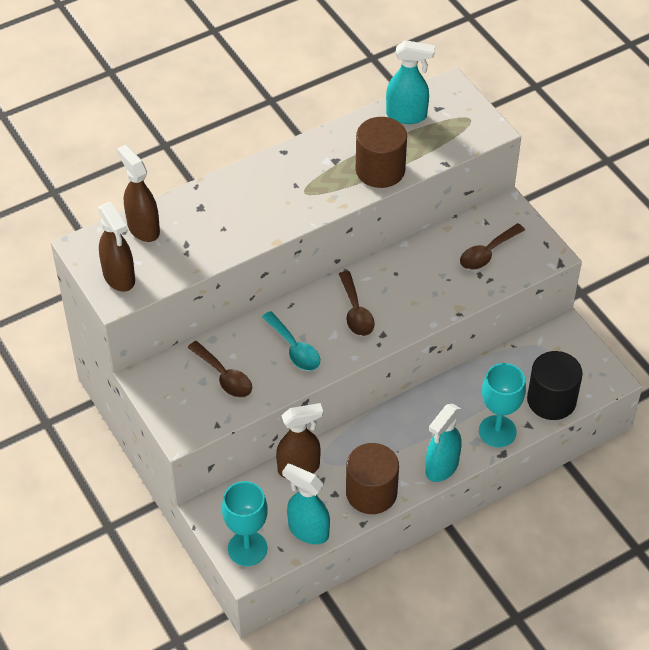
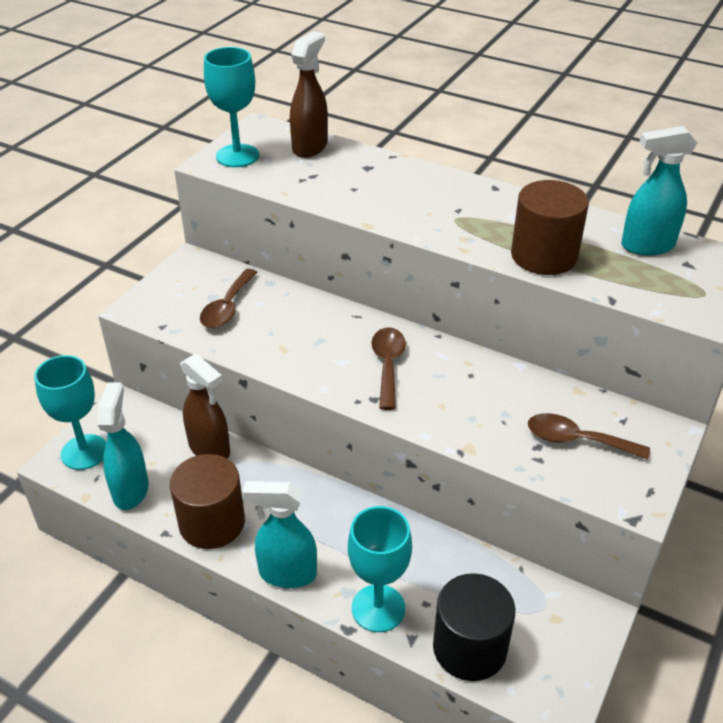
camera: 60 degrees right, 10 degrees down
(119, 277) = (237, 156): brown spray bottle -> turquoise goblet
(294, 349) = (300, 340): turquoise spoon -> none
(356, 312) = (388, 365): brown spoon -> brown spoon turned 135 degrees clockwise
(407, 115) = (646, 246): turquoise spray bottle -> turquoise spray bottle turned 105 degrees clockwise

